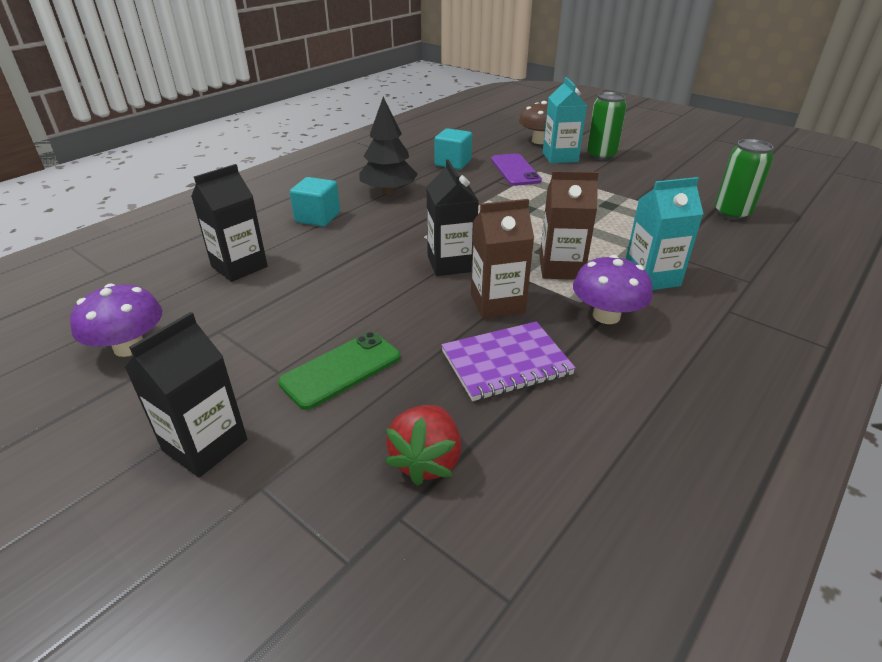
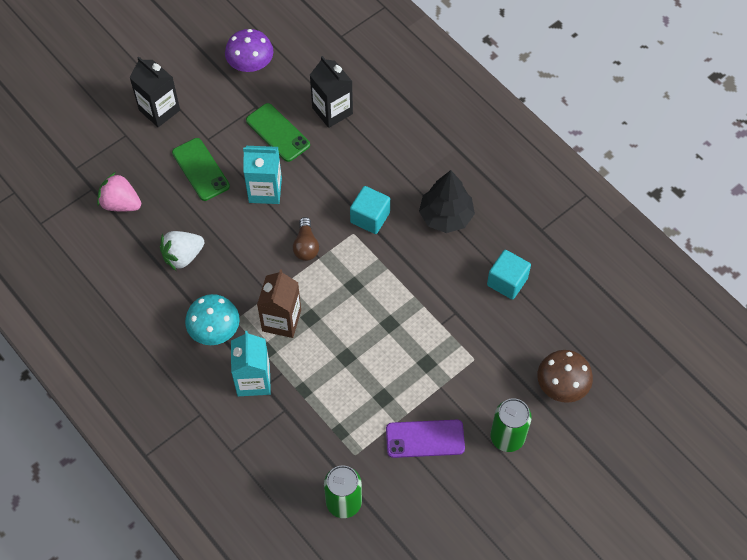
camera: 100 degrees right, 25 degrees up
(272, 305) = (278, 132): none -> green phone
(317, 217) = (402, 159): turquoise cube -> turquoise cube (370, 217)
(426, 460) = (121, 203): red strawberry -> pink strawberry
(451, 263) = (306, 246): black carton -> brown light bulb
(497, 303) = (246, 265): brown carton -> none
(506, 363) = (183, 256): purple notebook -> white strawberry
(515, 170) = (479, 336): purple phone -> purple phone (425, 439)
(560, 157) = (509, 392): turquoise carton -> turquoise carton (265, 190)
(606, 316) = (214, 330): purple mushroom -> turquoise mushroom

